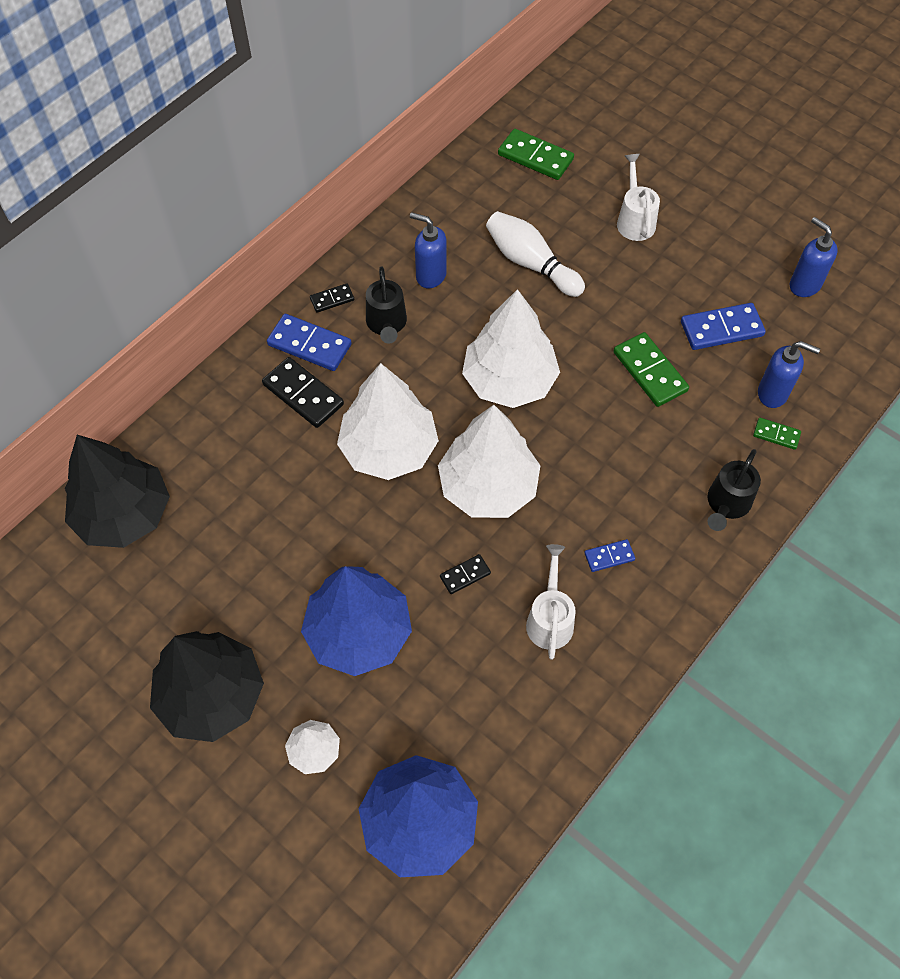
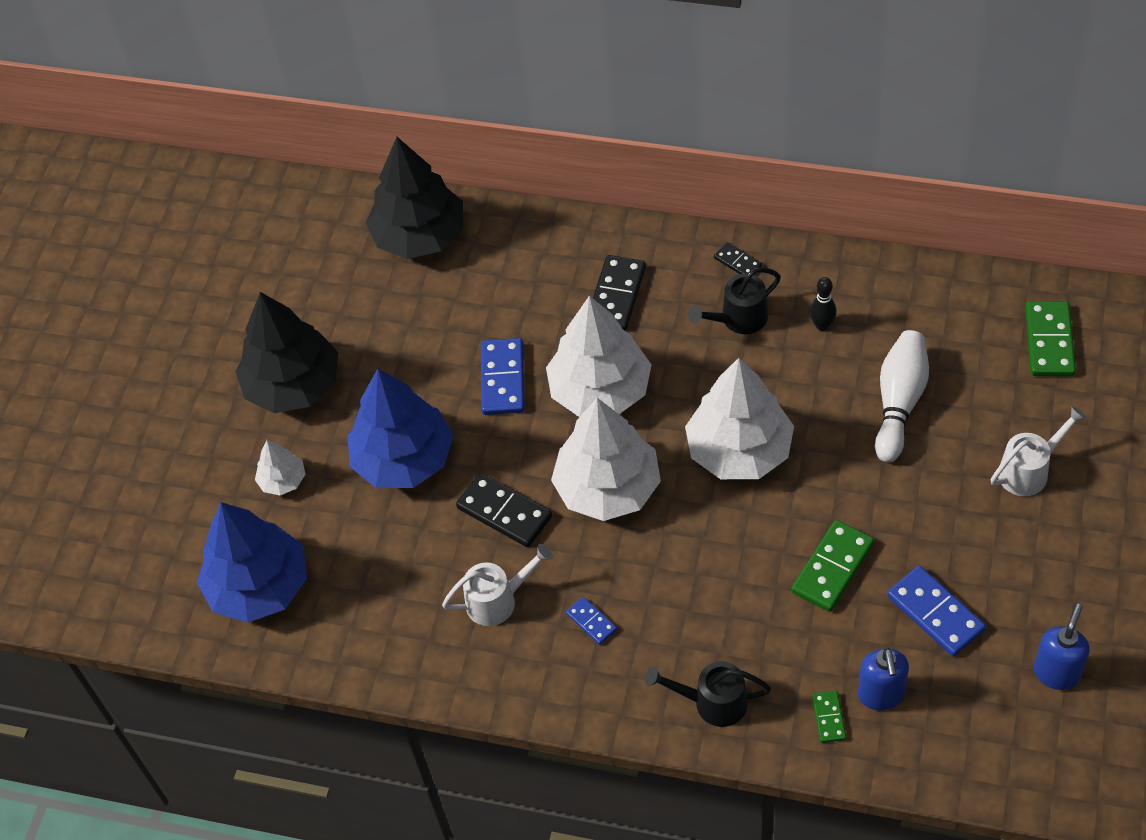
camera: 70 degrees right, 5 degrees down
(309, 345) = (674, 272): blue domino -> blue domino (502, 379)
(430, 275) = (822, 325): blue soap dispenser -> black bowling pin
(465, 575) = (504, 512): black domino -> black domino, size x1.84

